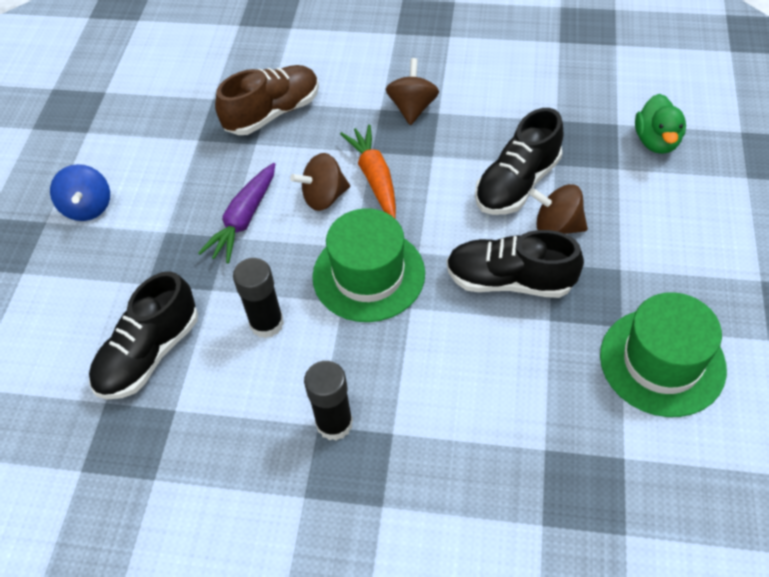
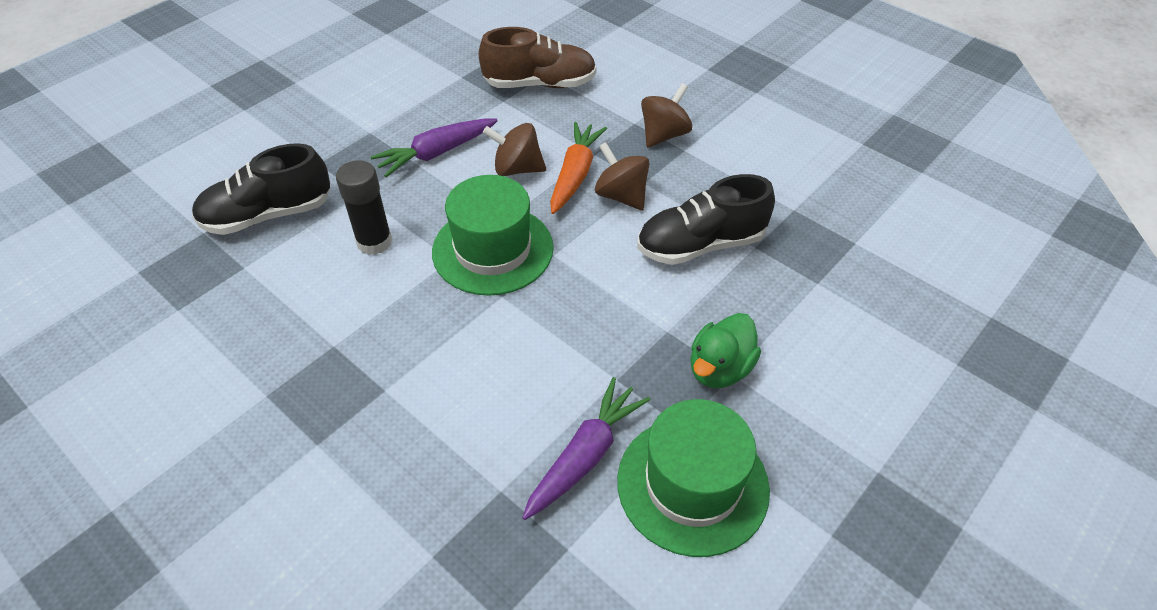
camera: 30 degrees right, 5 degrees down
(88, 207) = (333, 86): blue spinning top -> none
(334, 423) = (347, 352): black glue stick -> none
(509, 281) = (612, 324): black shoe -> none
(557, 226) = (704, 301): brown spinning top -> brown spinning top (621, 196)
(578, 387) = (585, 455): none -> purple carrot
(656, 141) = (883, 278): green duck -> green duck (719, 369)

